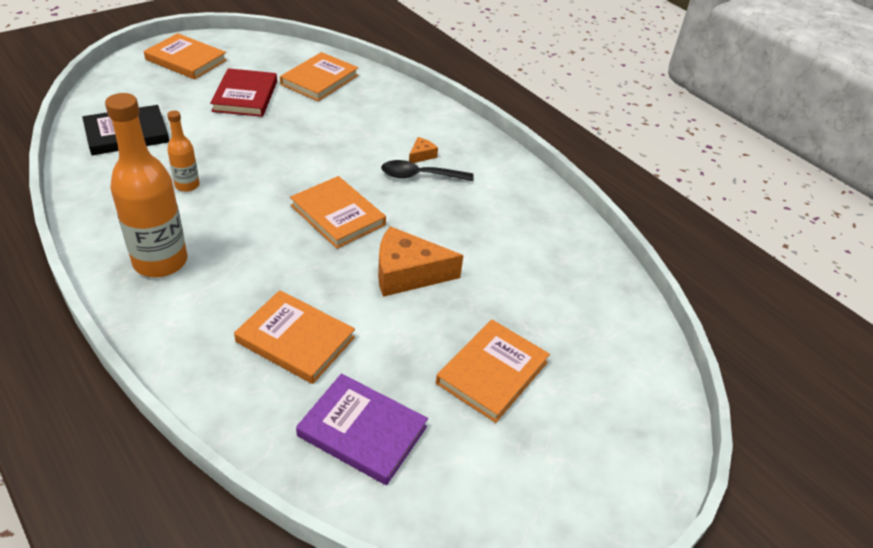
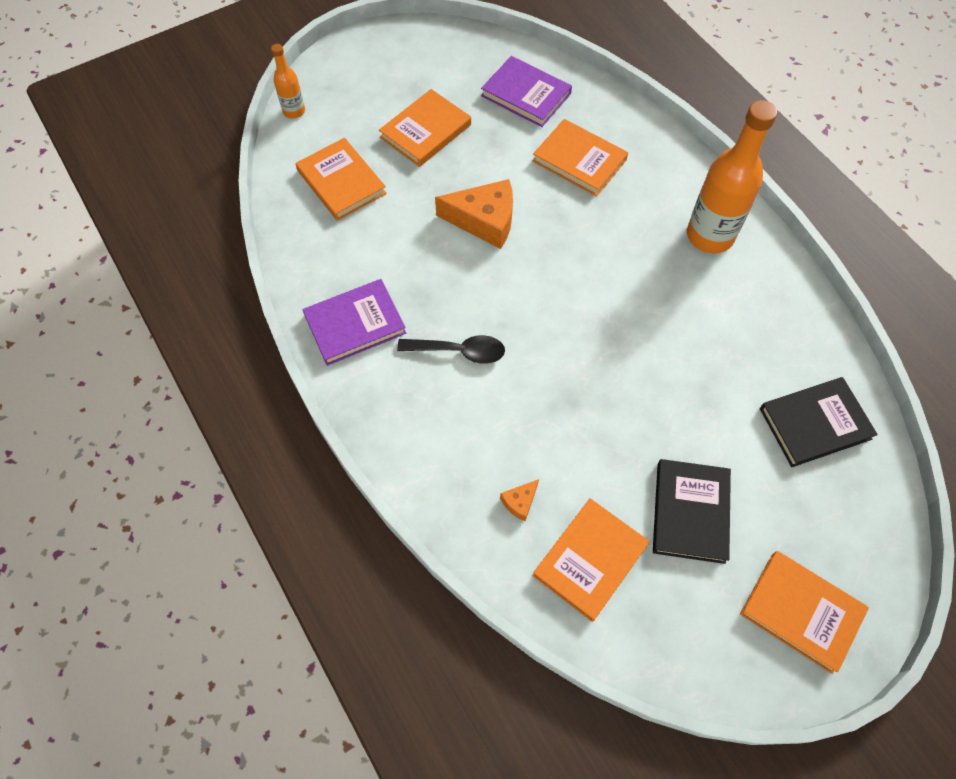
camera: 170 degrees left, 20 degrees up
(187, 185) = (716, 334): orange bottle -> orange bottle (294, 111)
(245, 96) = (690, 512): red book -> black book
(338, 215) = (551, 292): orange book -> orange book (341, 182)
(421, 155) = (453, 388): orange cheese -> orange cheese (520, 502)
(514, 193) = (355, 324): none -> purple book

